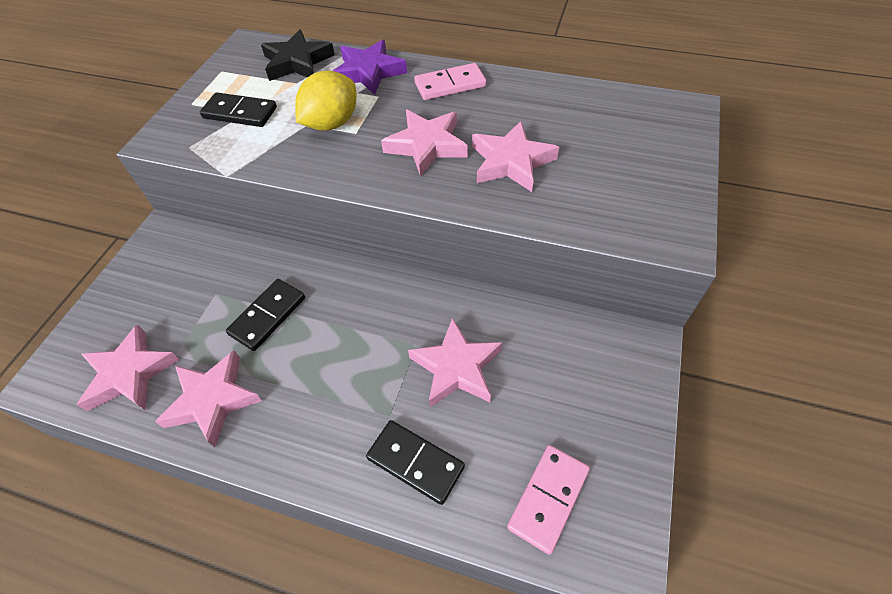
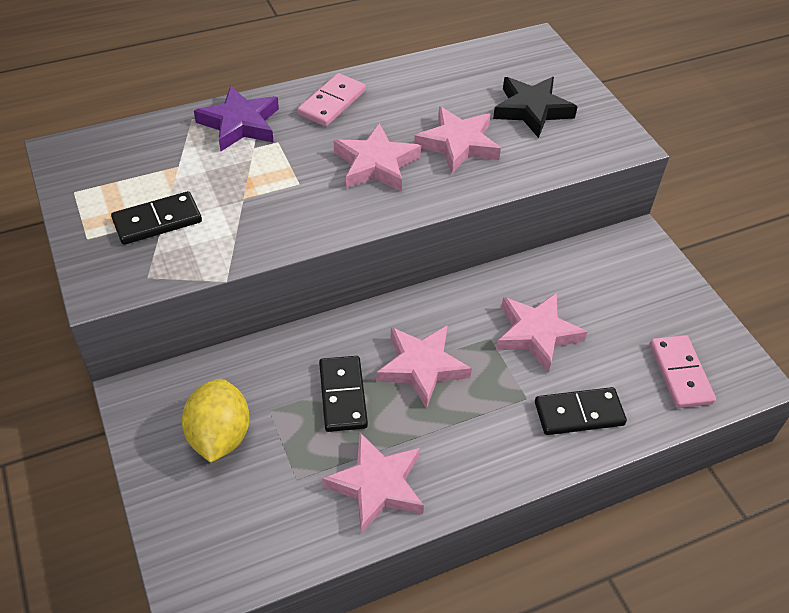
camera: 45 degrees left, 5 degrees down
(129, 374) = (273, 522): pink star -> pink star (422, 367)
(297, 62) = (151, 146): black star -> black star (532, 110)
(332, 123) = (266, 186): yellow lemon -> yellow lemon (219, 436)

